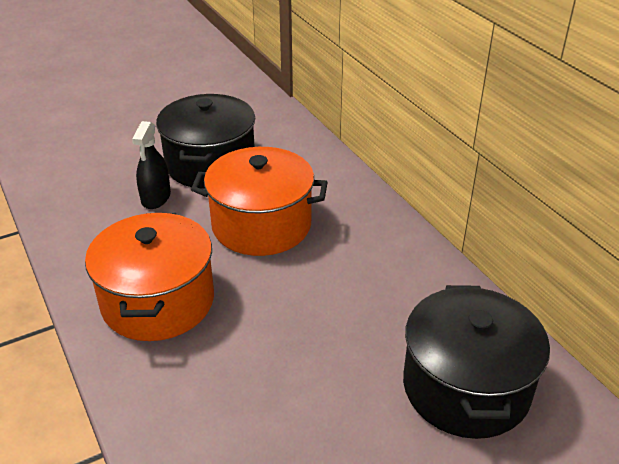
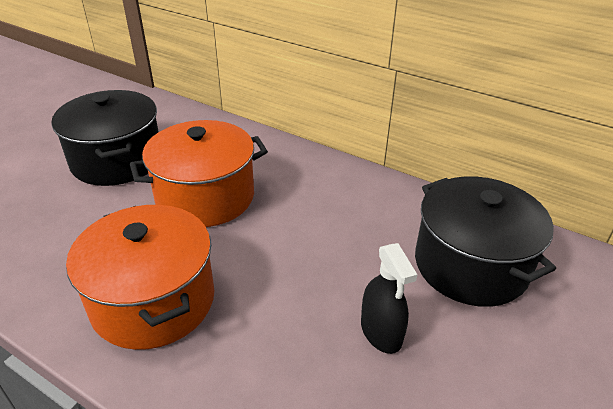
camera: 30 degrees left, 0 degrees up
(156, 197) = (81, 206): black spray bottle -> black spray bottle (381, 332)

